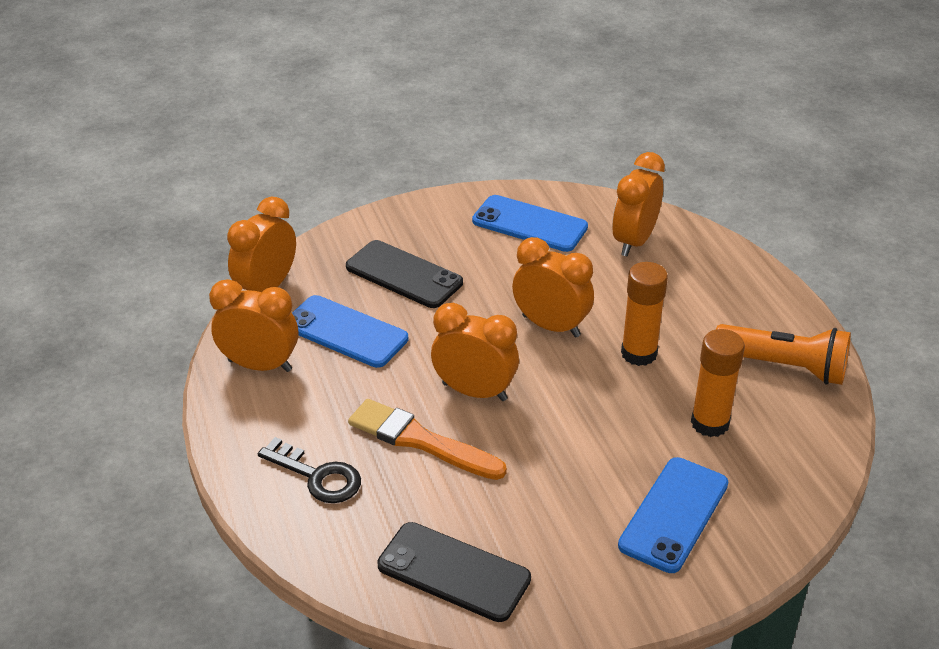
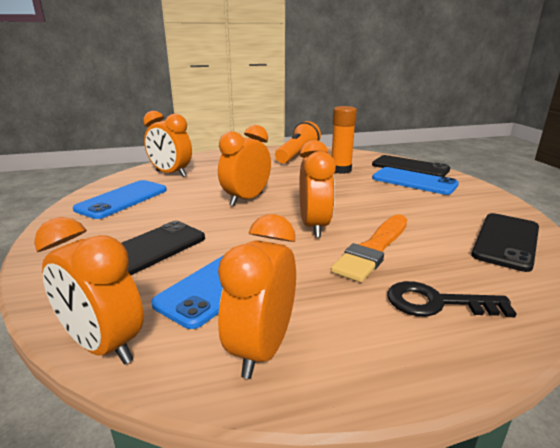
camera: 85 degrees left, 15 degrees down
(317, 476) = (437, 303): black key -> black key turned 120 degrees counterclockwise
(474, 391) = (314, 226): orange clock -> orange clock turned 150 degrees clockwise
(639, 353) = (281, 180): orange glue stick -> none
(758, 522) = (410, 167): none -> black phone

